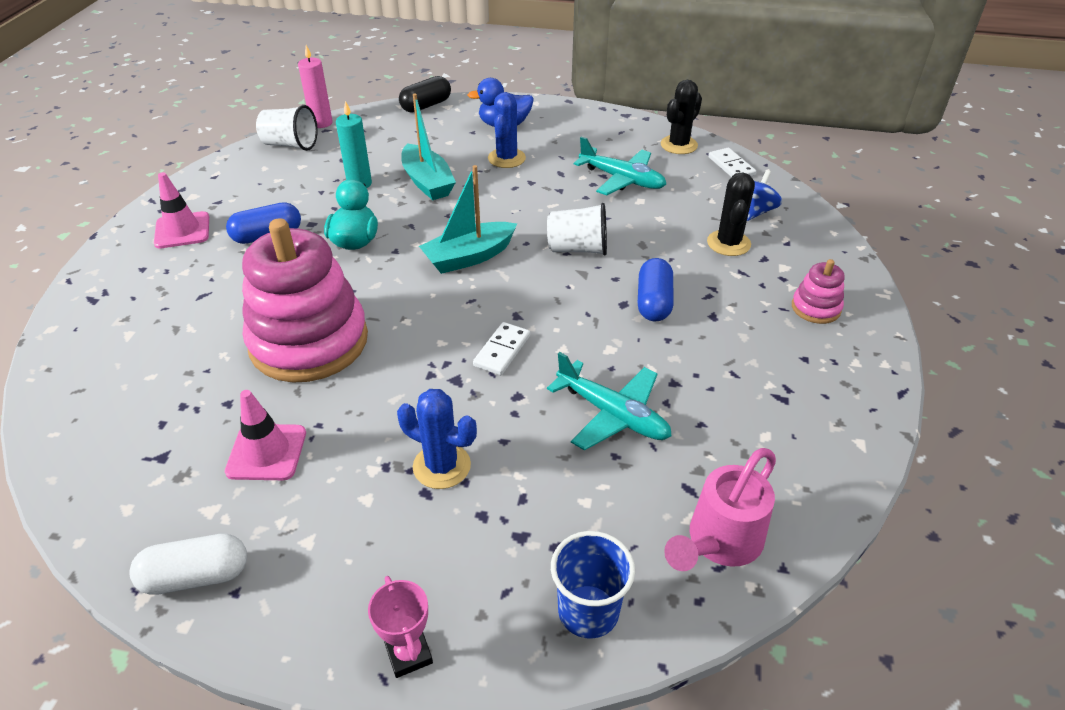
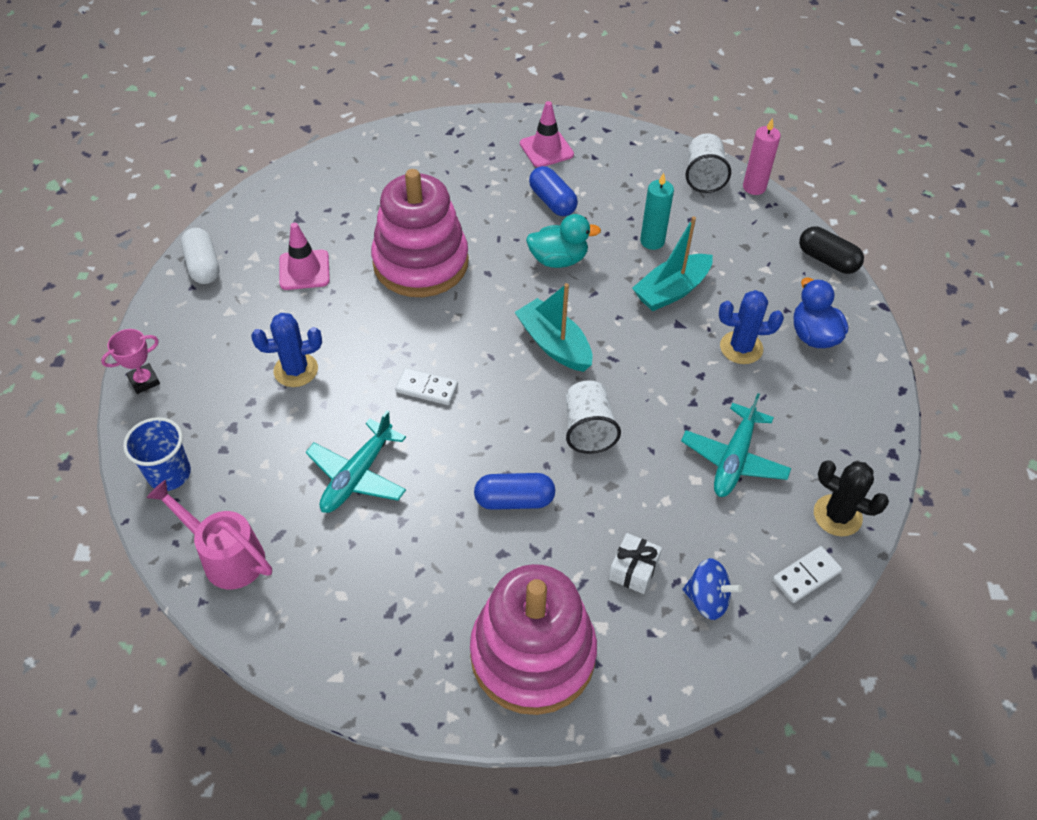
camera: 80 degrees right, 10 degrees up
(441, 466) = (296, 370): blue cactus -> blue cactus turned 60 degrees clockwise
(728, 243) = (633, 570): black cactus -> white gift
(815, 308) = (533, 654): pink stacking toy -> pink stacking toy, size x2.31

